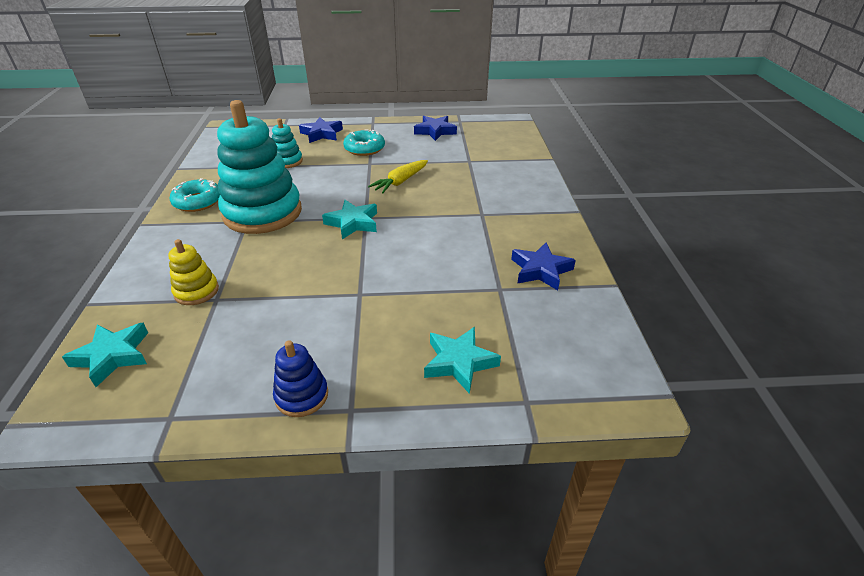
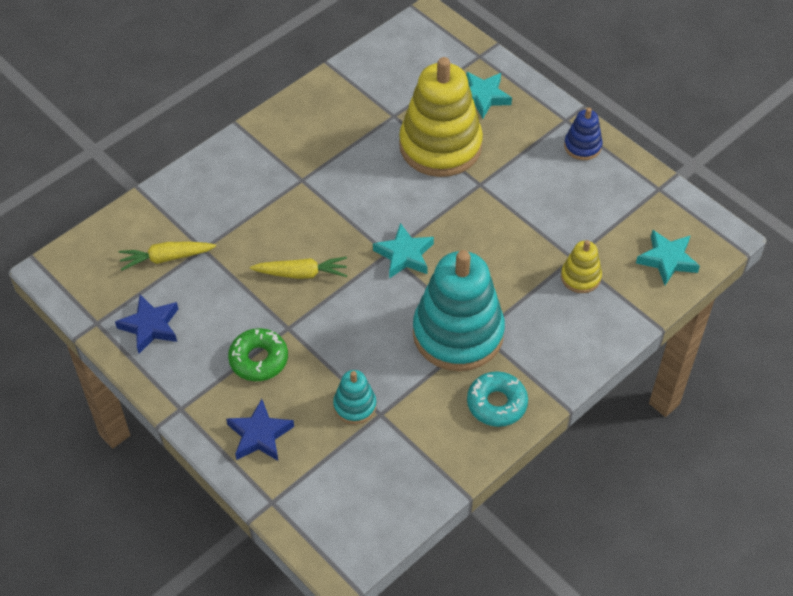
camera: 130 degrees left, 15 degrees up
(364, 148) = (258, 359): turquoise donut -> green donut
(430, 296) = (440, 146): none -> yellow stacking toy
(477, 149) = (167, 258): none -> yellow carrot
(540, 270) = (348, 105): blue star -> none

